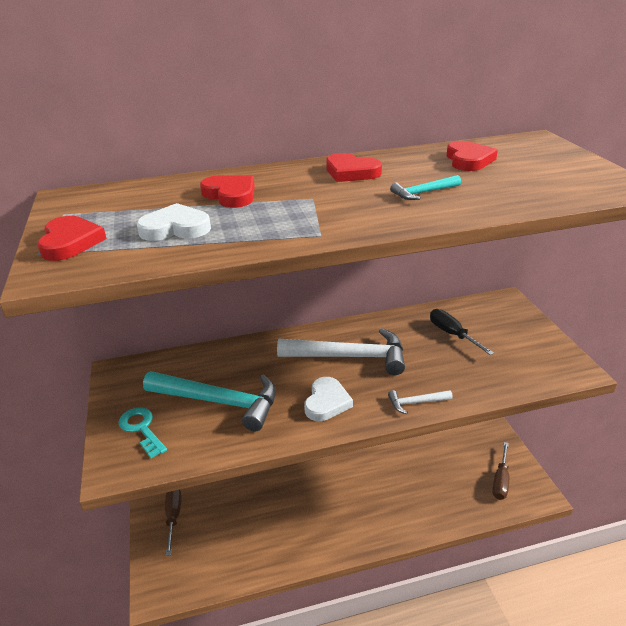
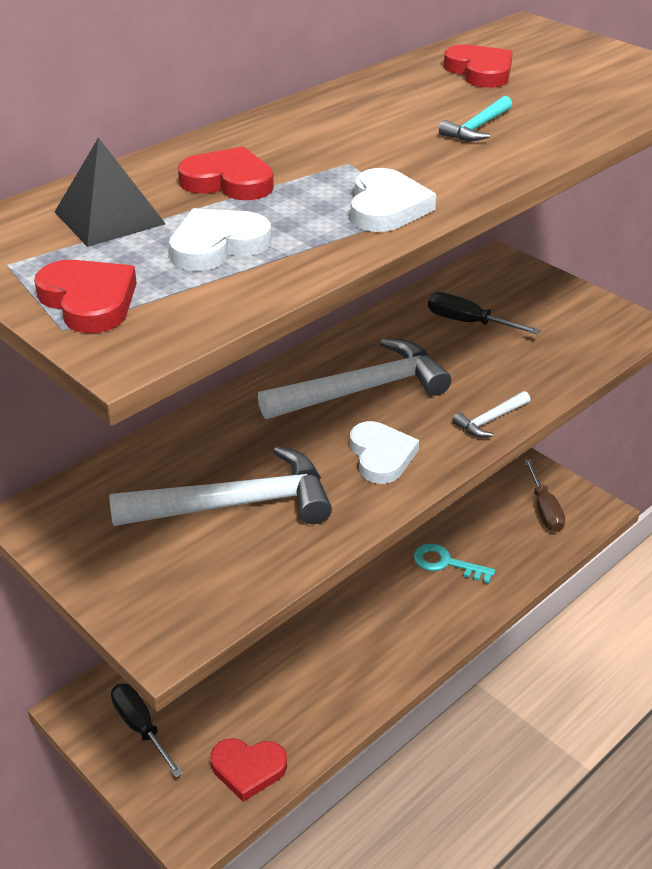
camera: 30 degrees left, 5 degrees up
(141, 429) = (155, 577): turquoise key -> turquoise key (446, 563)
(143, 201) = (109, 218): none -> black pyramid
(173, 516) = (140, 726): brown screwdriver -> black screwdriver
(219, 402) = (235, 504): turquoise hammer -> white hammer
(301, 228) = (386, 207): none -> white heart
(351, 172) = (353, 116): red heart -> red heart (248, 769)

